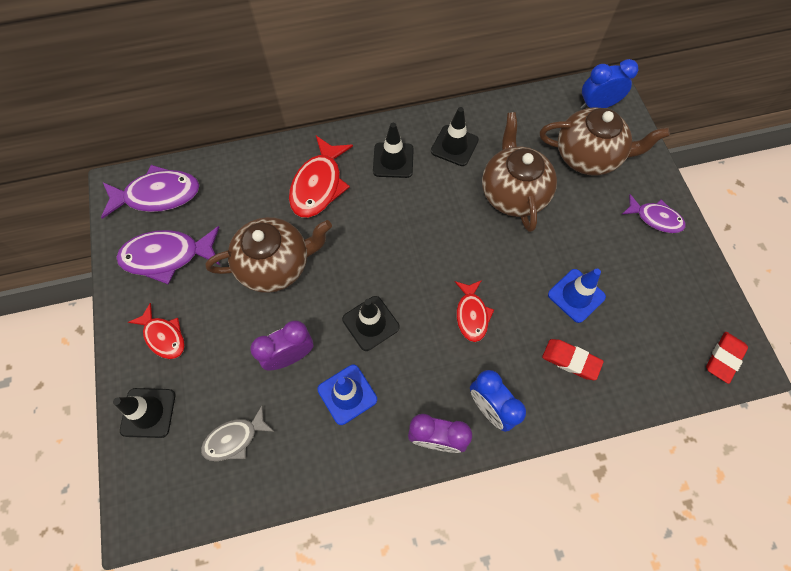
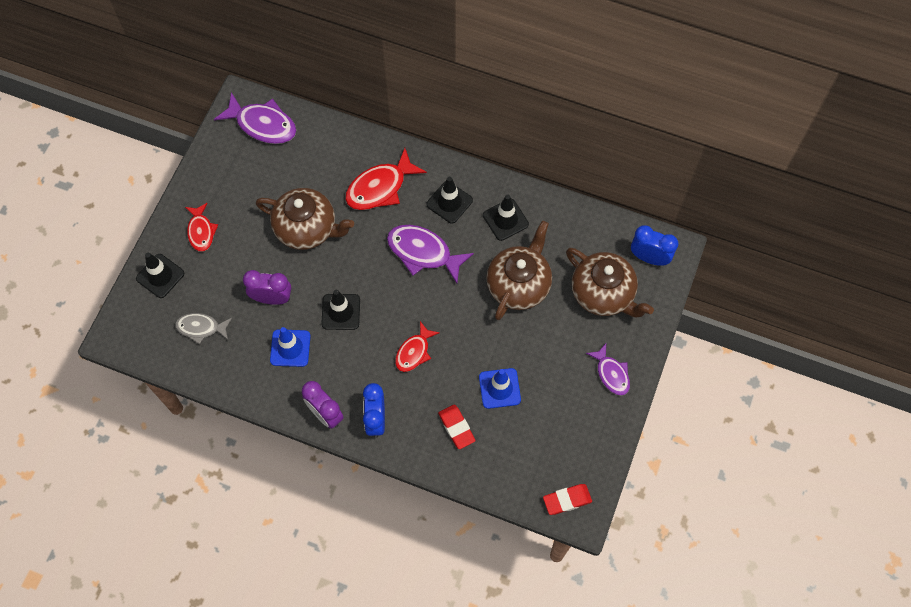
camera: 35 degrees right, 0 degrees up
(167, 256) = (239, 175): purple fish -> purple fish (423, 252)

